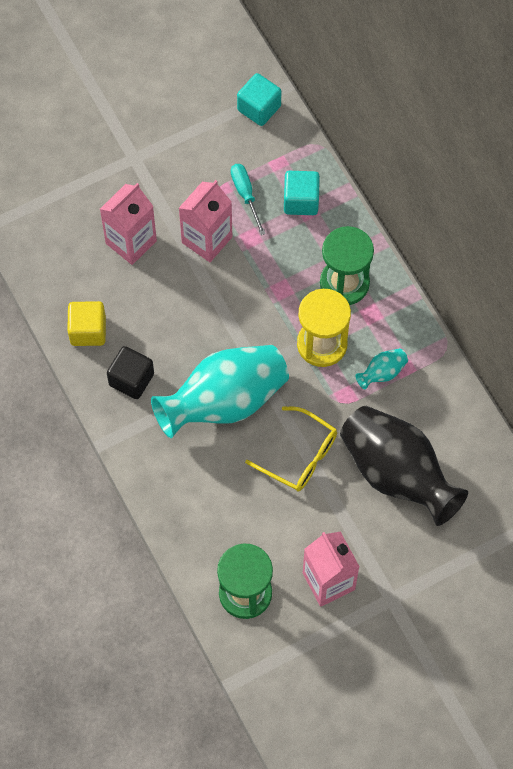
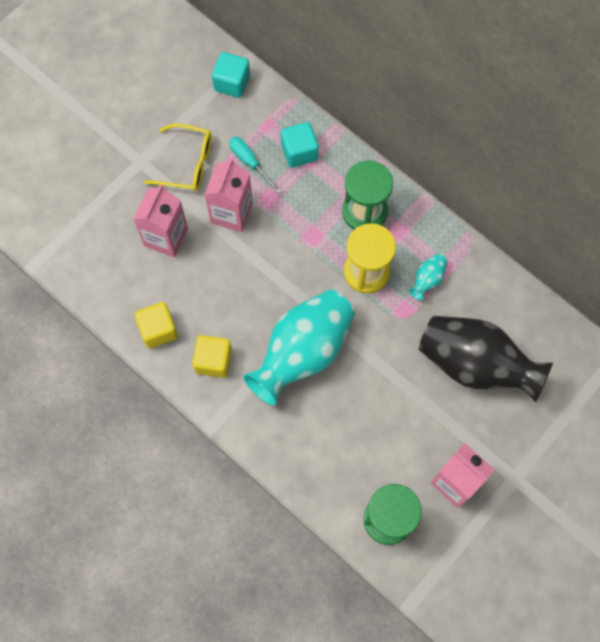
camera: 20 degrees left, 5 degrees up
(131, 379) = (213, 361): black cube -> yellow cube
(299, 455) = (386, 378): yellow glasses -> yellow glasses (186, 163)

